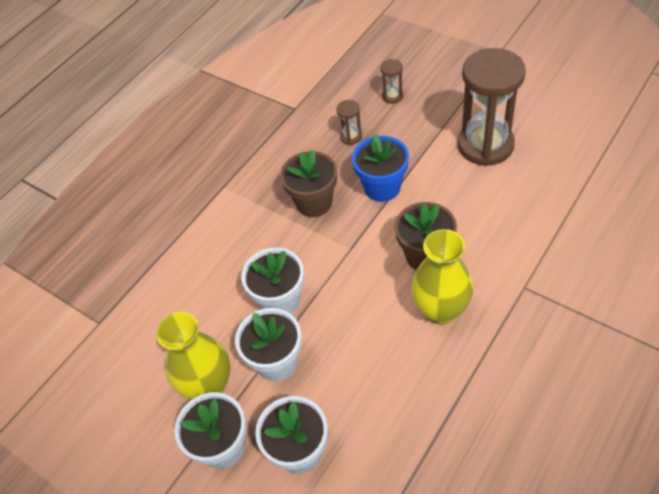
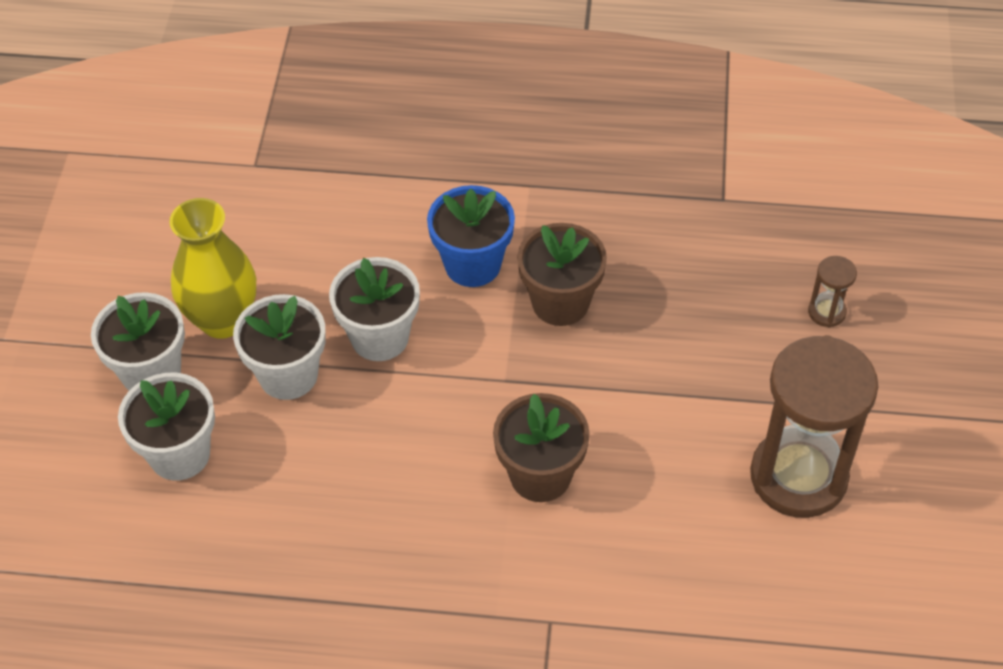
camera: 55 degrees right, 0 degrees up
(351, 137) = (710, 293): brown hourglass -> none
(382, 187) = (634, 373): blue flower pot -> blue flower pot (472, 264)
(440, 310) = (457, 529): yellow vase -> none

